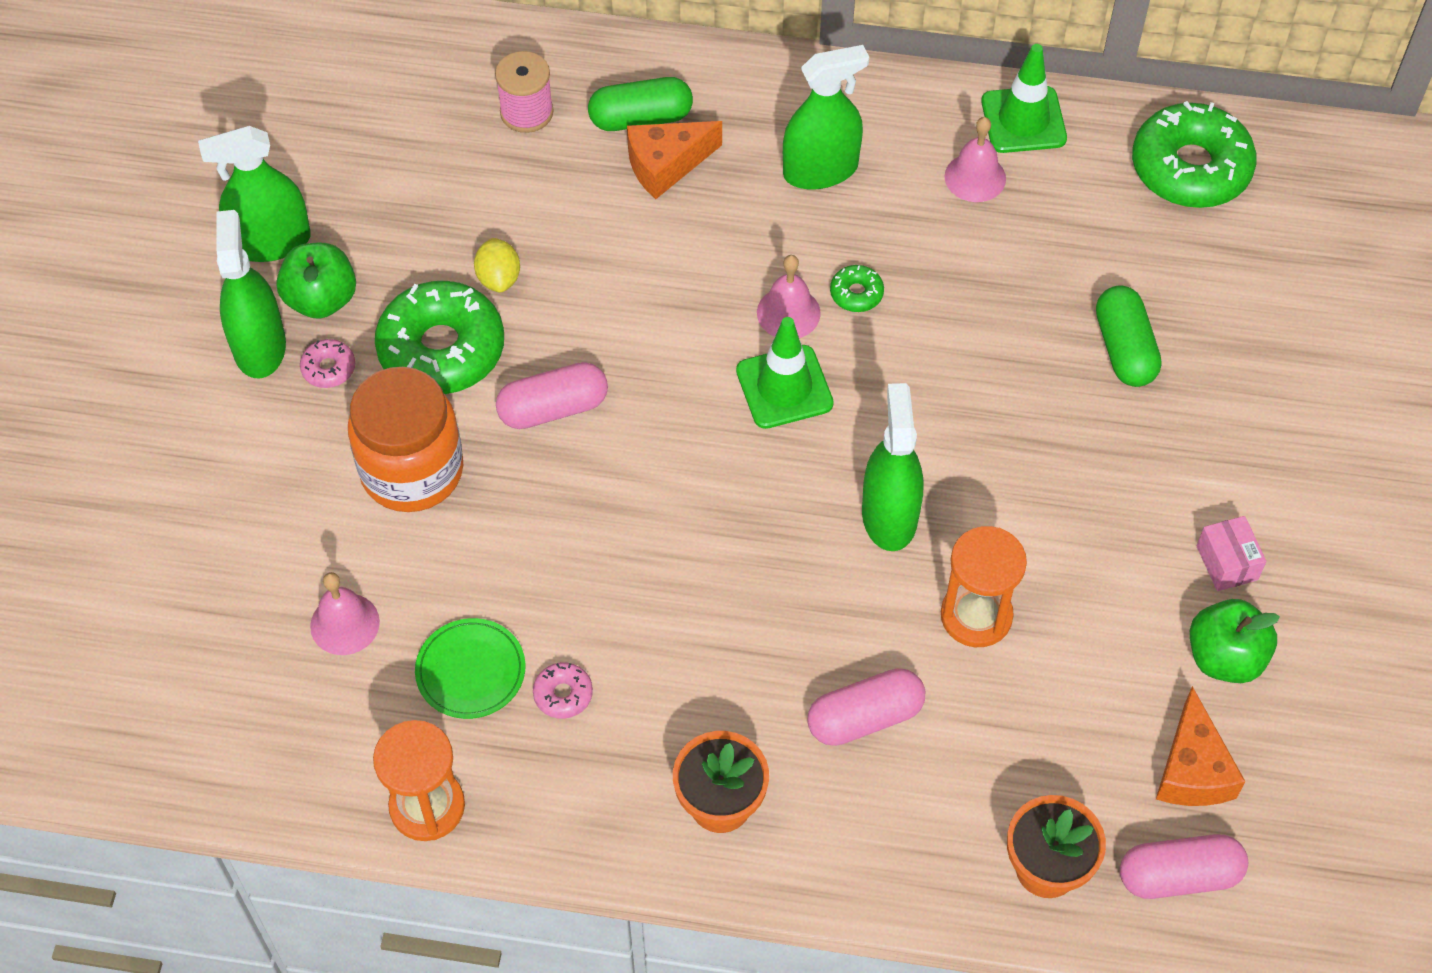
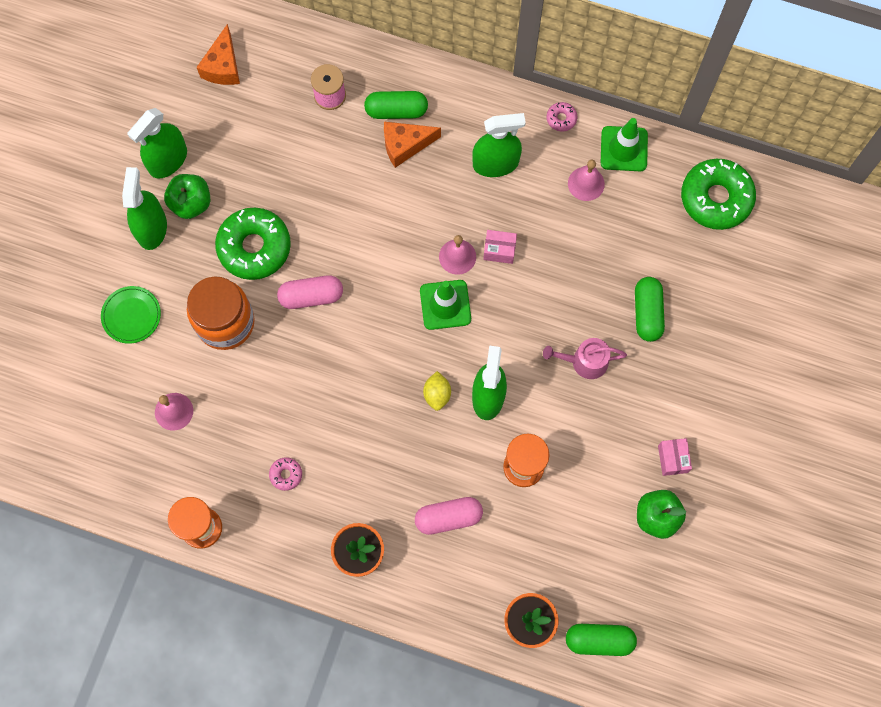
camera: 10 degrees right, 15 degrees up
(271, 242) = (168, 160): green spray bottle -> green spray bottle turned 45 degrees counterclockwise
(328, 368) = (188, 249): pink donut -> pink donut (561, 119)
(470, 671) = (238, 452): green plate -> green plate (131, 315)
(499, 278) = (294, 206): yellow lemon -> yellow lemon (437, 394)
(856, 293) = (499, 250): green donut -> pink box
(1040, 437) = (585, 362): none -> pink watering can
(1178, 875) = (599, 640): pink capsule -> green capsule
(1192, 769) = (622, 580): orange cheese -> orange cheese (223, 66)

